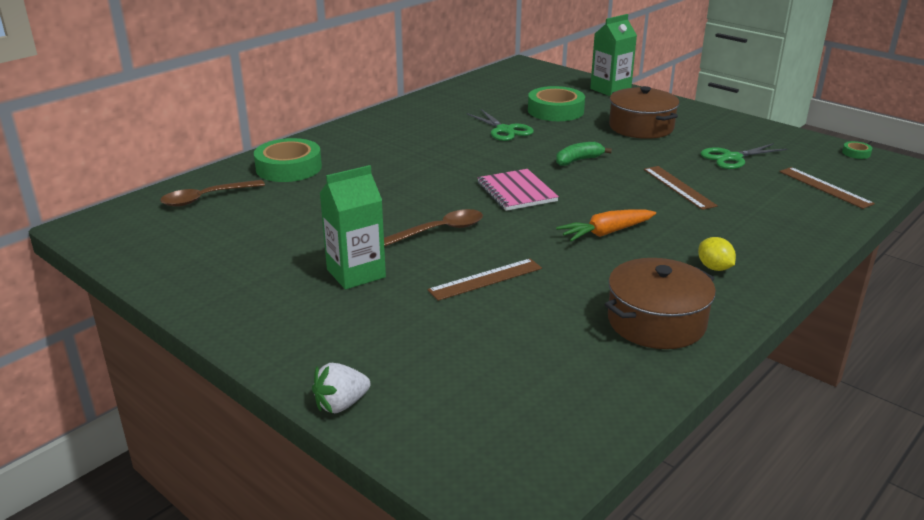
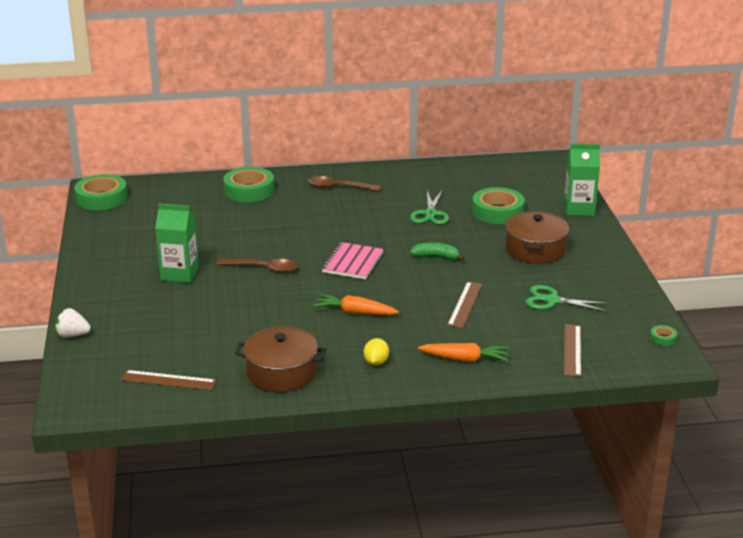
camera: 40 degrees right, 0 degrees up
(111, 234) = (101, 198): none -> green tape
(206, 198) = (176, 194): brown spoon -> brown spoon (338, 187)
(486, 279) = (237, 308): brown ruler -> brown ruler (168, 380)
(773, 230) = (465, 359): none -> orange carrot

